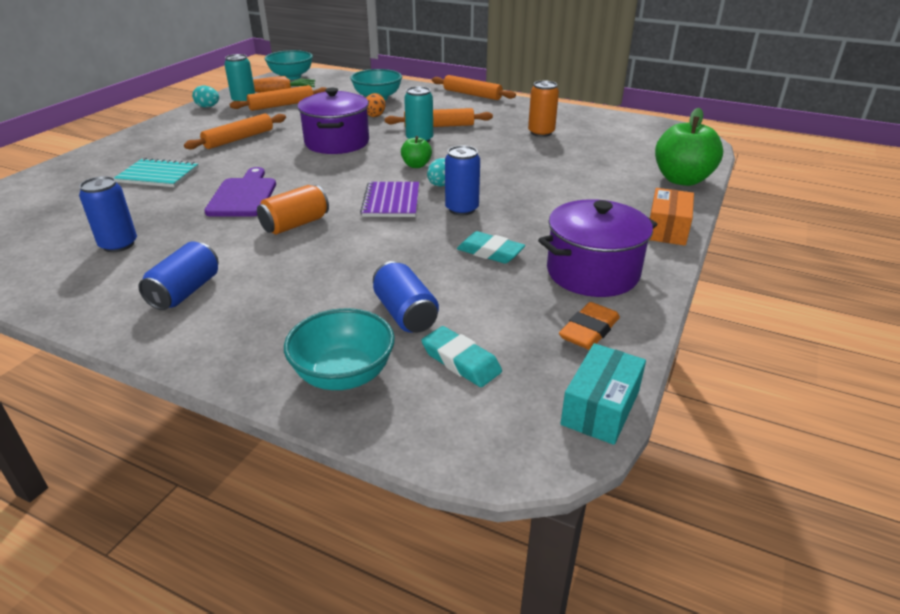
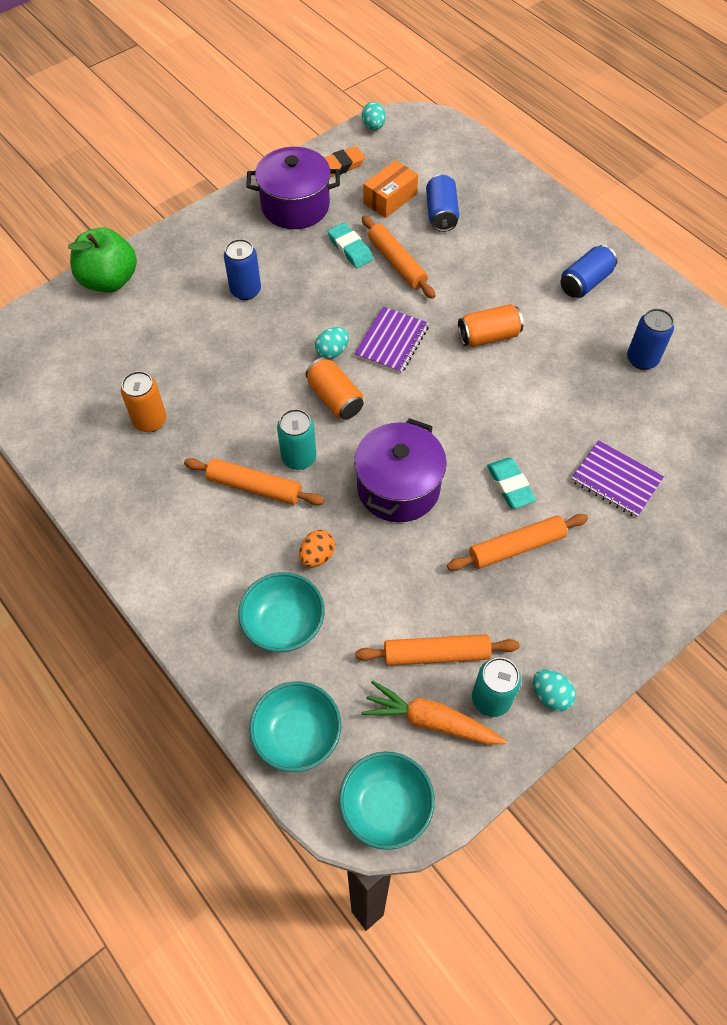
camera: 155 degrees left, 25 degrees up
(158, 175) = (616, 480): turquoise notebook -> purple notebook
(243, 195) = (527, 402): purple cutting board -> none
(343, 375) = (495, 184): turquoise bowl -> turquoise bowl (297, 736)
(416, 165) = (335, 398): green apple -> orange can
(461, 361) = (426, 172): turquoise eraser -> turquoise eraser (510, 485)
(462, 209) = (337, 308): blue can -> blue can (245, 290)
(472, 94) = (140, 579): orange rolling pin -> orange rolling pin (397, 263)
(600, 408) = (373, 126): turquoise box -> turquoise egg
(667, 229) = (197, 227): orange box -> orange box (390, 198)

